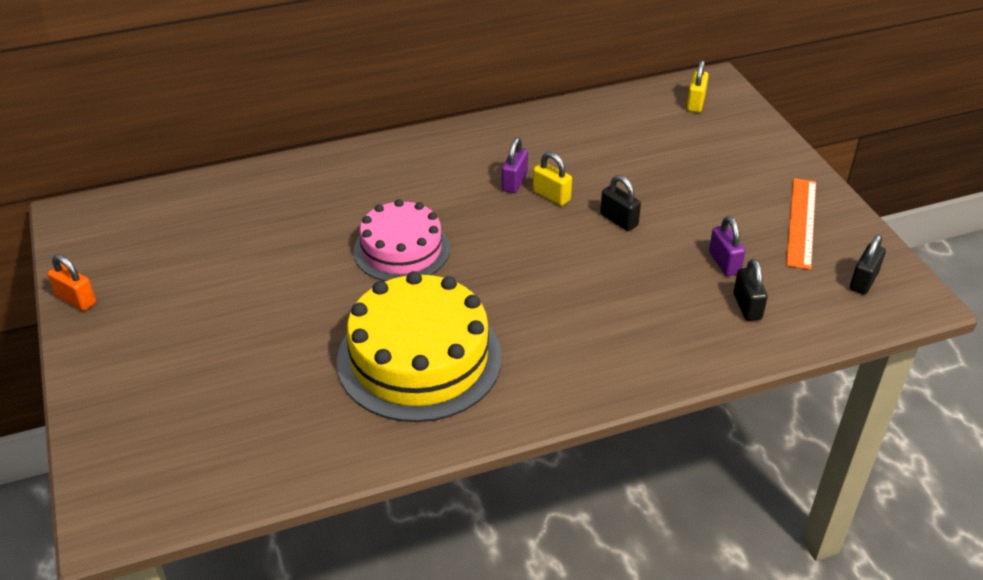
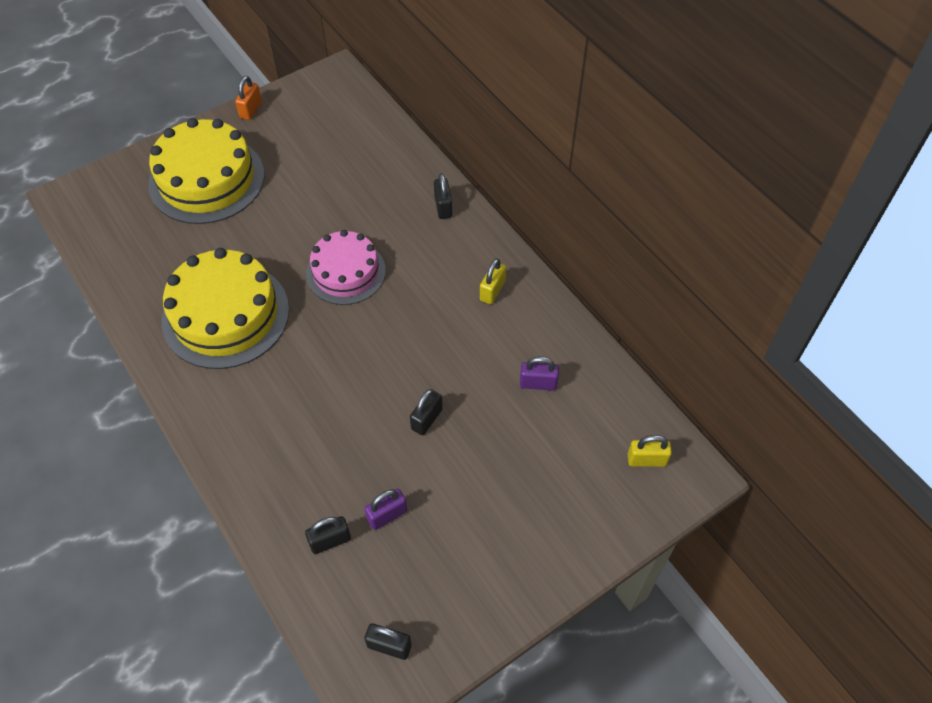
camera: 75 degrees right, 15 degrees up
(177, 355) = (207, 179): none -> yellow cake
(346, 166) = (443, 207): none -> black padlock
(514, 182) = (458, 328): purple padlock -> purple padlock (538, 383)
(551, 196) = (446, 360): yellow padlock -> yellow padlock (492, 291)
(802, 222) = (468, 582): orange ruler -> none

